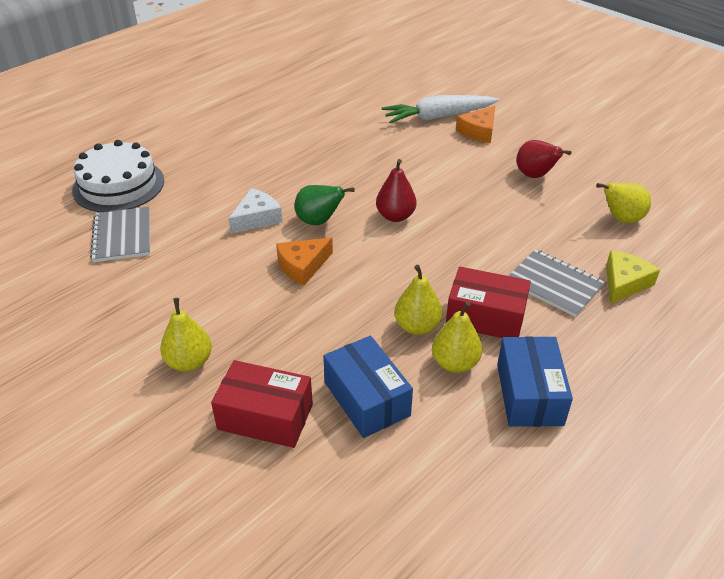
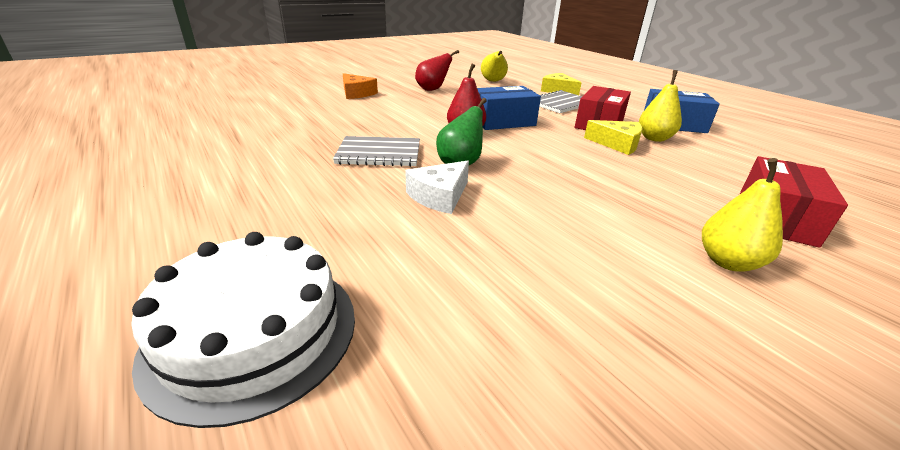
camera: 80 degrees left, 10 degrees down
(122, 236) = (439, 326): grey notebook -> grey notebook (379, 153)
(257, 218) = (439, 196): white cheese -> white cheese turned 105 degrees counterclockwise
(302, 266) = (537, 179): orange cheese -> none
(367, 399) = (714, 171): blue box -> blue box (503, 121)
(417, 326) = (617, 144): yellow pear -> yellow cheese
(438, 117) = (317, 100): white carrot -> none

